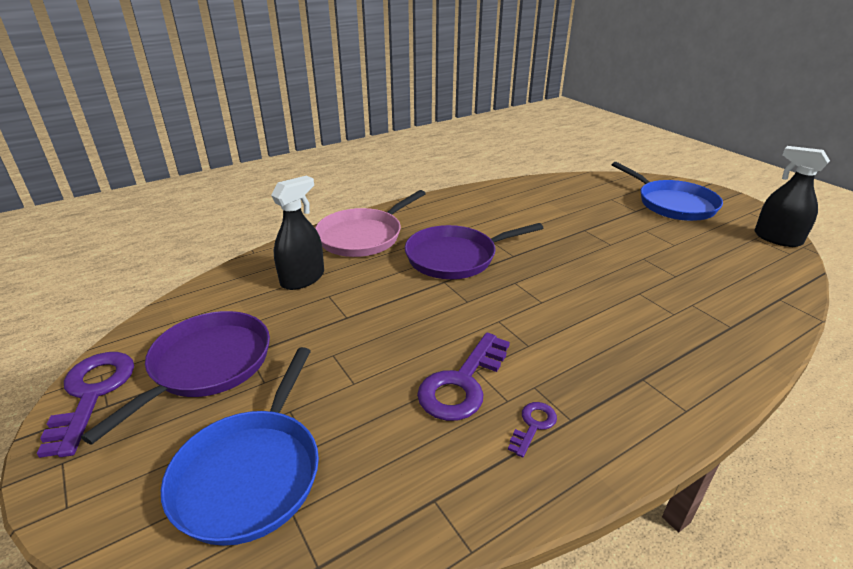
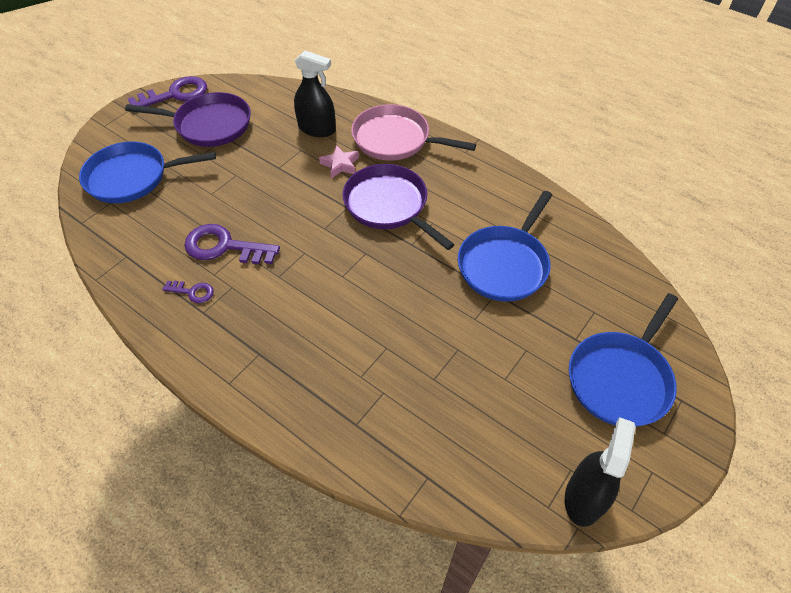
camera: 70 degrees right, 20 degrees up
(375, 274) = (340, 164): none -> pink star
(554, 219) = (504, 264): none -> blue pan

